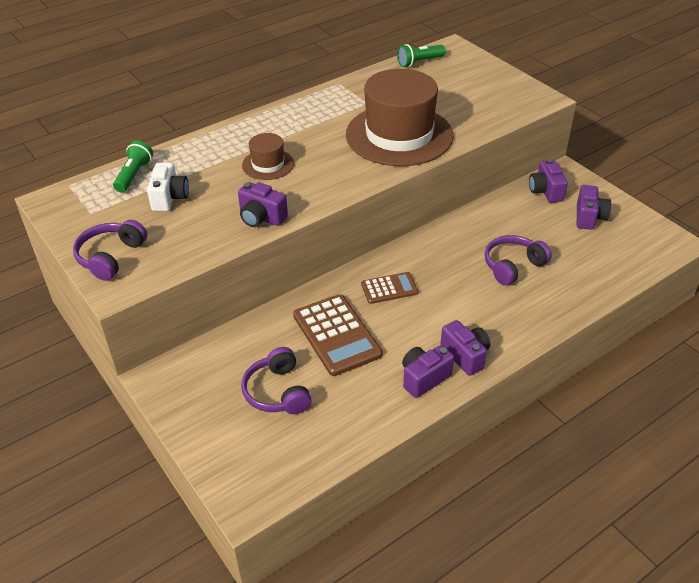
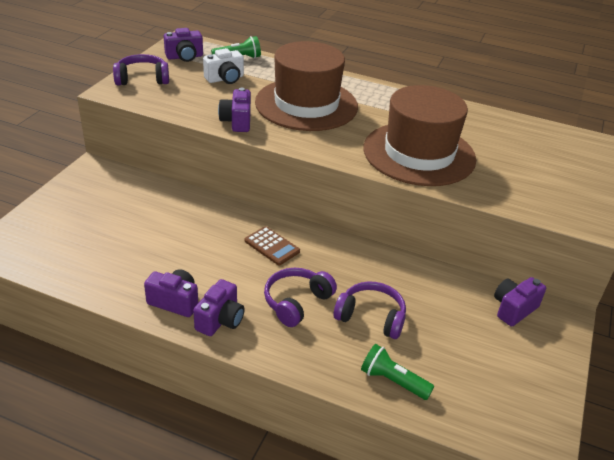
camera: 55 degrees right, 5 degrees down
(268, 164) = (306, 104): brown hat -> brown hat, size x2.16
(277, 392) = (111, 226): purple headphones -> purple headphones (296, 302)
(336, 335) = (193, 235): brown calculator -> none
(419, 62) = (549, 133): green flashlight -> green flashlight (393, 381)
(589, 217) = (506, 356): purple camera -> purple camera (184, 57)

